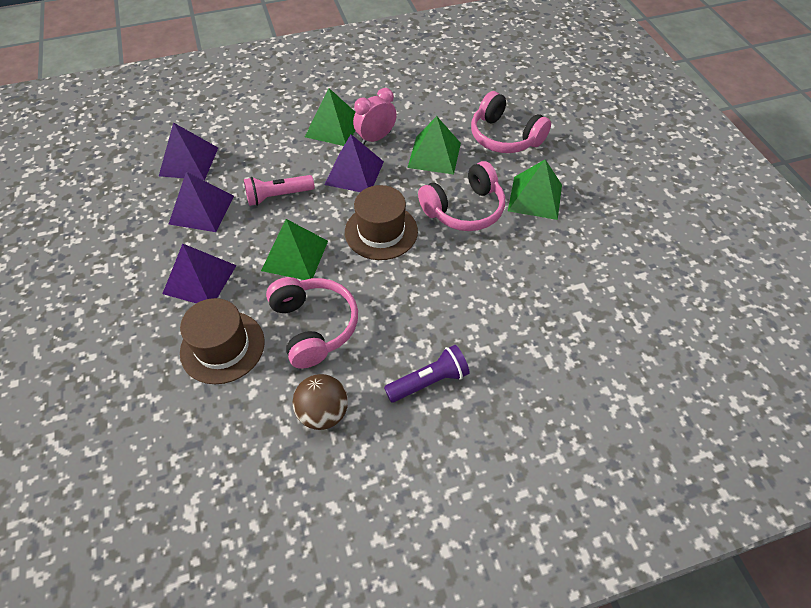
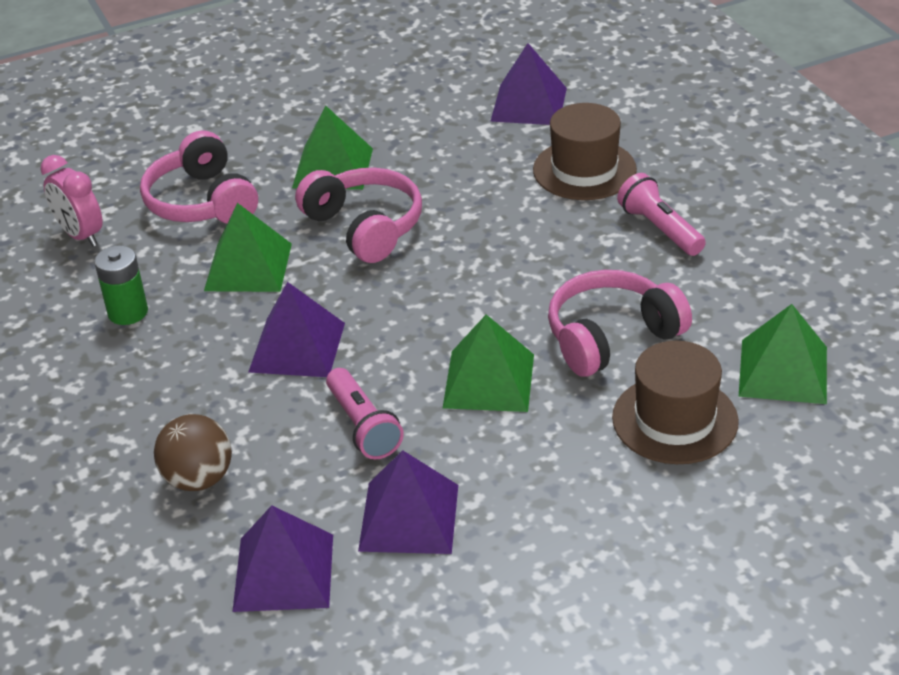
camera: 95 degrees left, 15 degrees down
(199, 279) = (562, 477): purple pyramid -> purple pyramid (529, 104)
(323, 412) = (736, 306): brown ball -> brown ball (198, 479)
(333, 127) = (179, 391): green pyramid -> green pyramid (783, 371)
(375, 138) = (208, 335): pink clock -> pink clock (80, 235)
(381, 231) = (423, 300): brown hat -> brown hat (584, 170)
(405, 108) = (128, 312): none -> green battery
(429, 381) = (659, 229): purple flashlight -> pink flashlight
(504, 137) = (202, 201): pink headphones -> pink headphones turned 120 degrees clockwise

